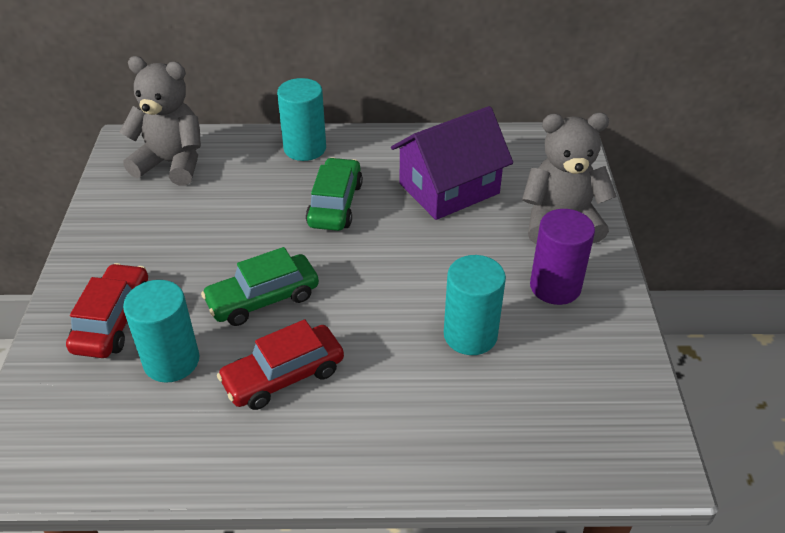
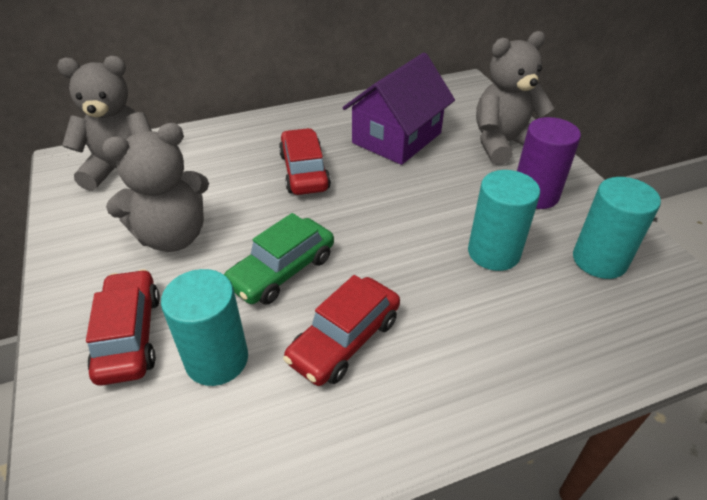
camera: 20 degrees left, 0 degrees up
(185, 241) = (173, 236): none -> grey teddy bear
(305, 148) = (249, 132): turquoise cylinder -> turquoise cylinder (599, 260)
(335, 204) = (304, 171): green car -> red car

